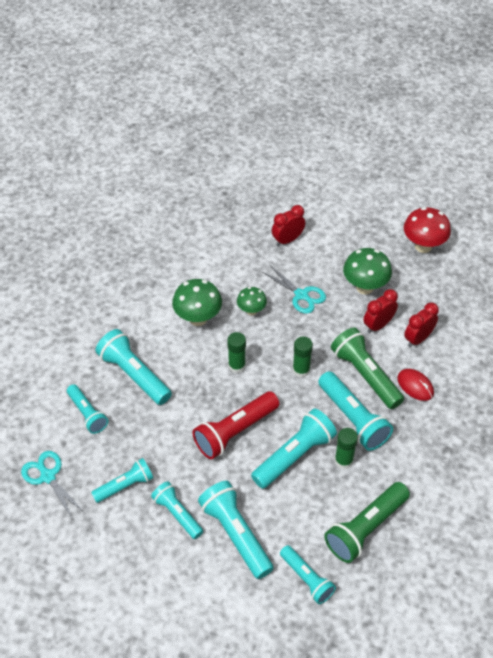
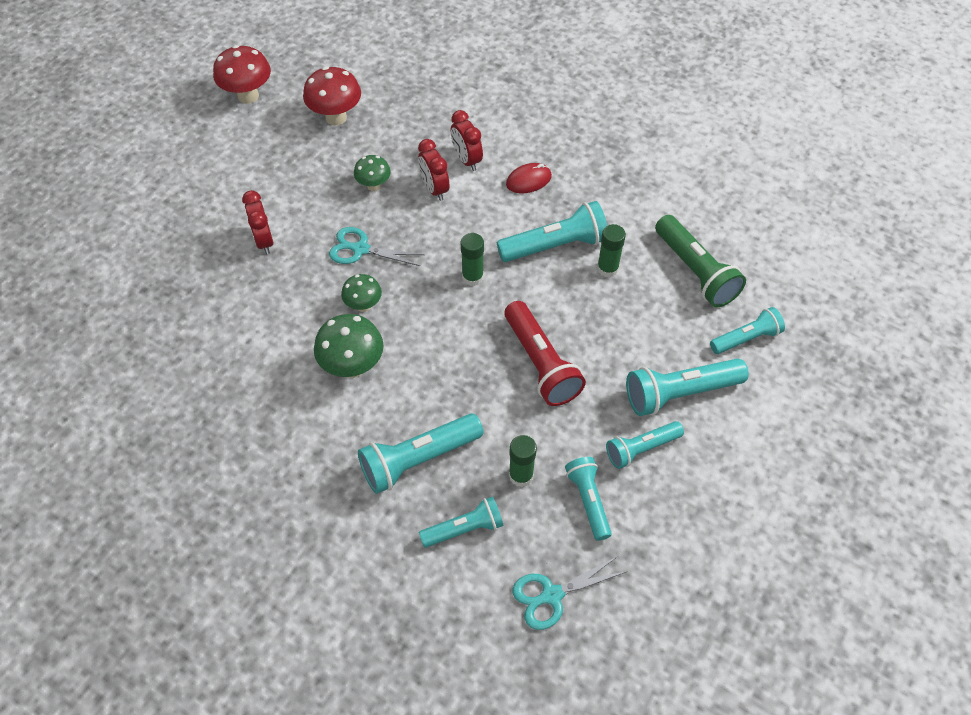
camera: 75 degrees left, 5 degrees up
(237, 366) = (444, 340): green glue stick -> green glue stick (521, 475)
(294, 456) = (590, 312): turquoise flashlight -> none
(301, 295) = (360, 249): turquoise scissors -> turquoise scissors turned 135 degrees counterclockwise
(364, 287) = (374, 186): green mushroom -> green mushroom, size x0.61
(365, 375) = (500, 219): green flashlight -> none
(419, 190) = (248, 96): none -> red mushroom

